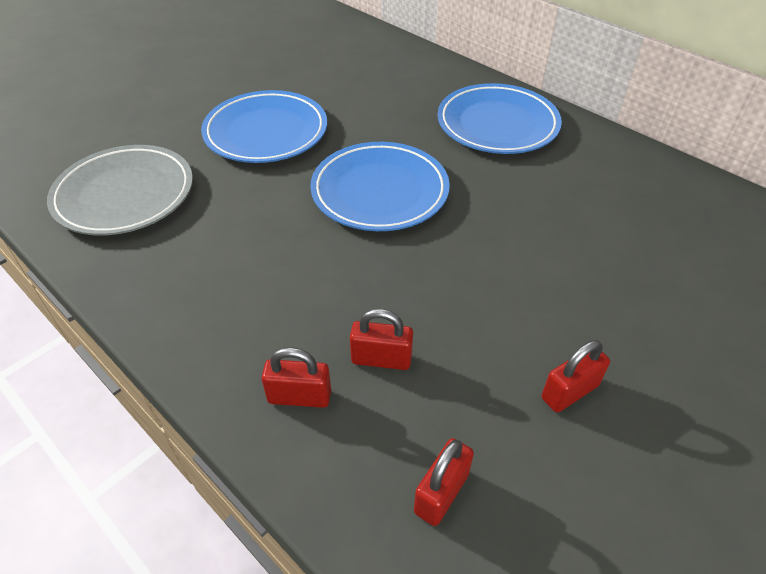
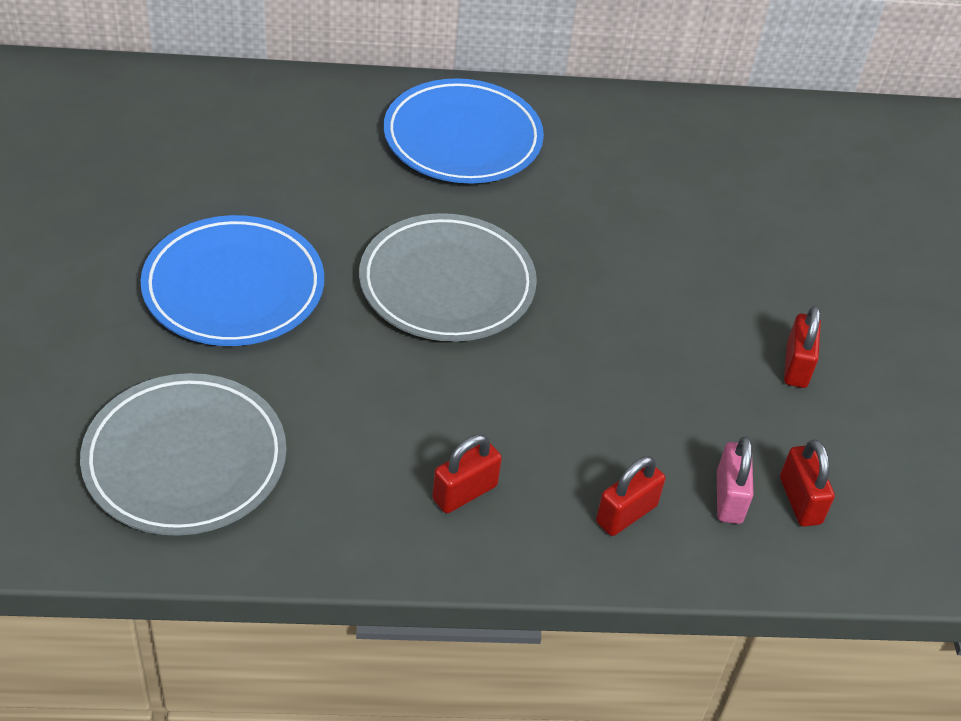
camera: 50 degrees left, 0 degrees up
(380, 191) = (447, 284): blue plate -> grey plate
(381, 359) = (646, 438): red padlock -> red padlock (464, 492)
(386, 445) = (729, 498): none -> pink padlock

